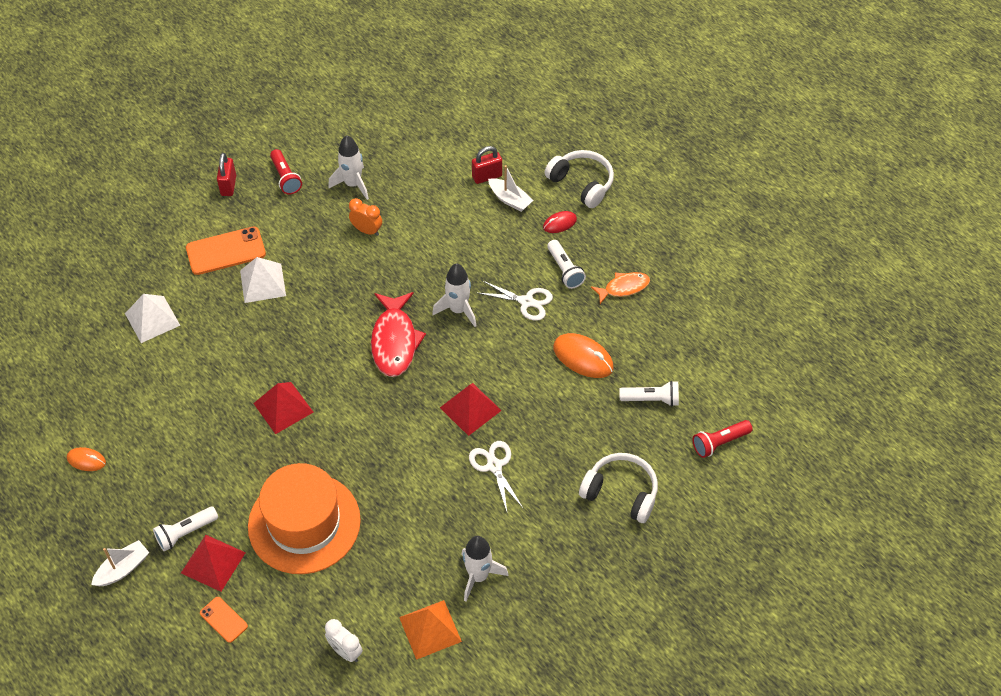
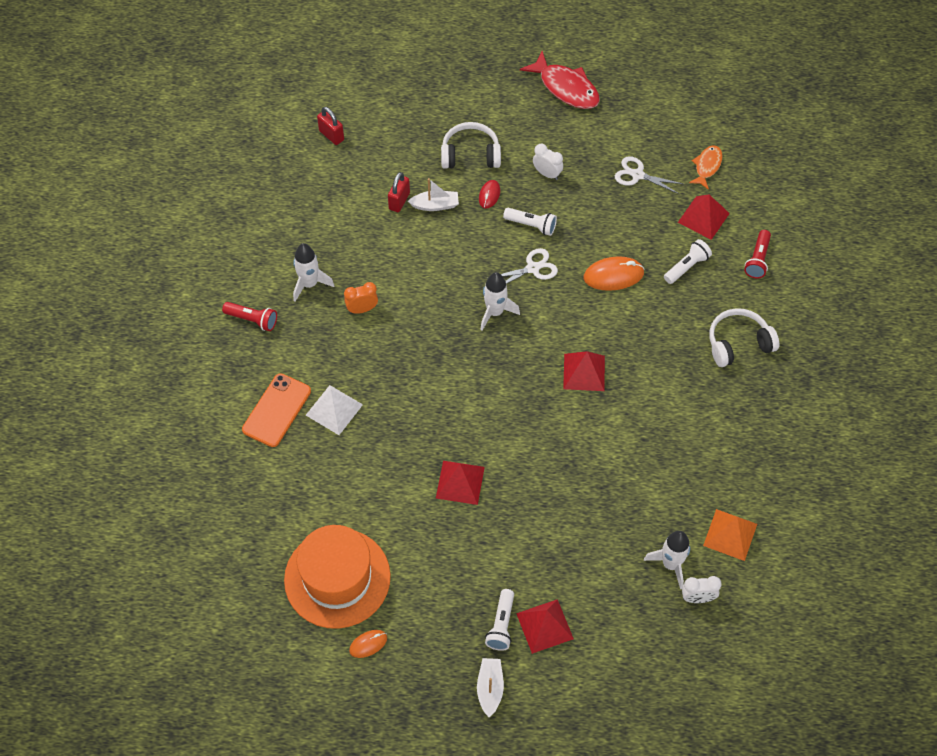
camera: 45 degrees left, 5 degrees up
(152, 319) = (285, 505): white pyramid -> none
(223, 619) = (598, 654): orange phone -> none
(228, 185) = (215, 361): red padlock -> red padlock (331, 135)
(304, 523) = (571, 544): orange hat -> orange hat (337, 578)
(395, 341) = (479, 370): red fish -> red fish (566, 88)
(478, 576) = (718, 474): white rocket -> white rocket (670, 564)
(494, 466) = (644, 396): white scissors -> white scissors (637, 175)
(623, 287) = (583, 206): orange fish -> orange fish (707, 166)
(624, 242) = (547, 174): none -> white clock
(713, 374) = (703, 217): none -> red pyramid

